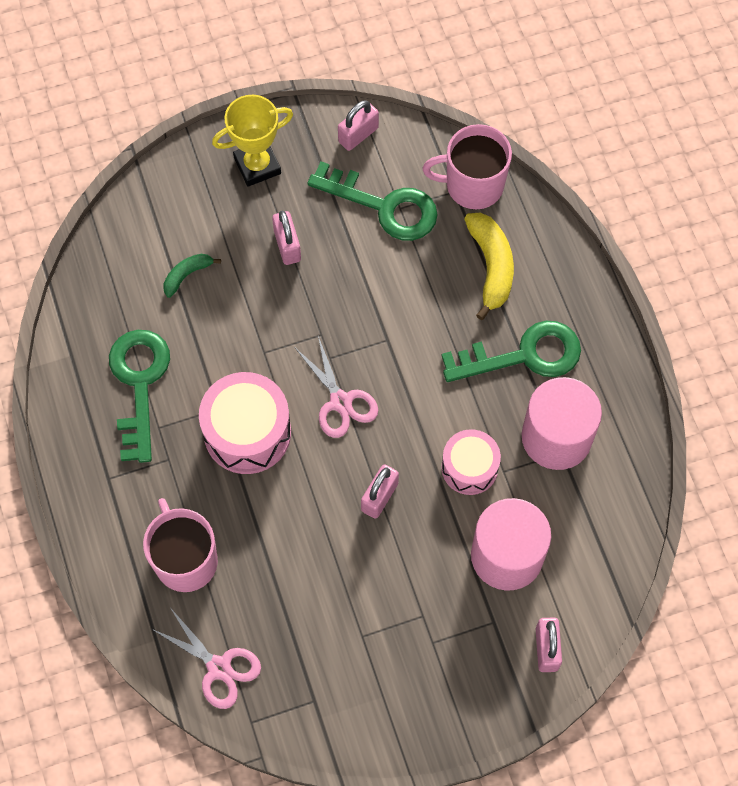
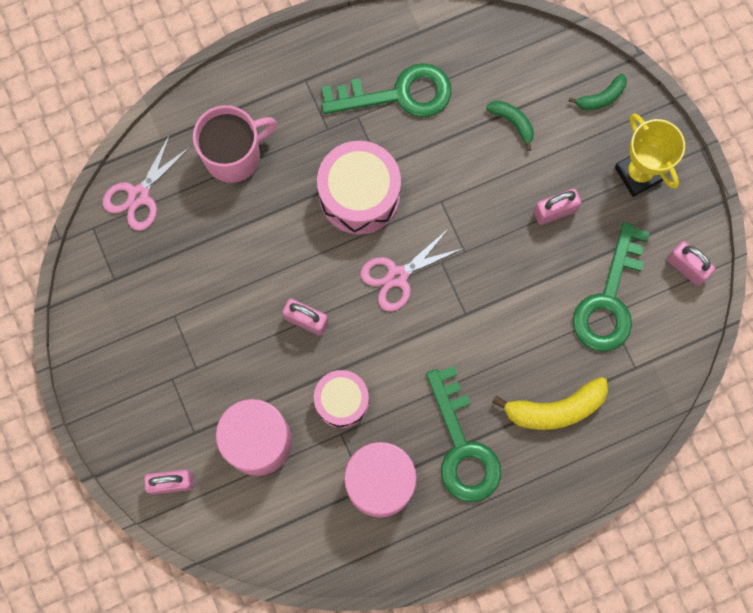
camera: 85 degrees right, 10 degrees up
(172, 190) = (601, 97): none -> green banana
(473, 185) = (644, 385): pink mug -> none

